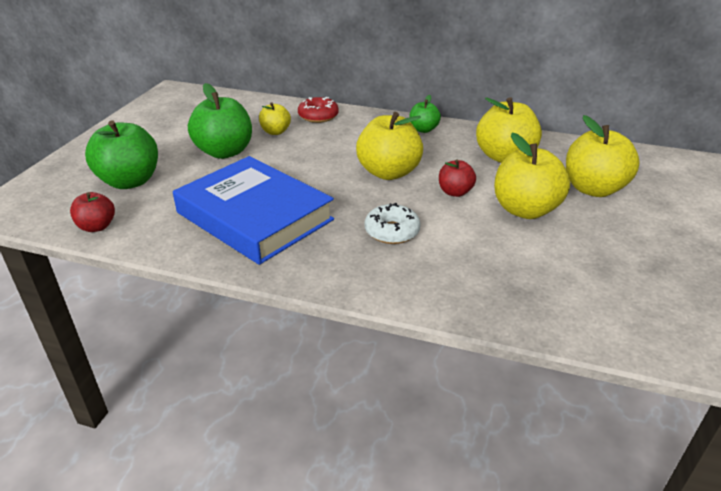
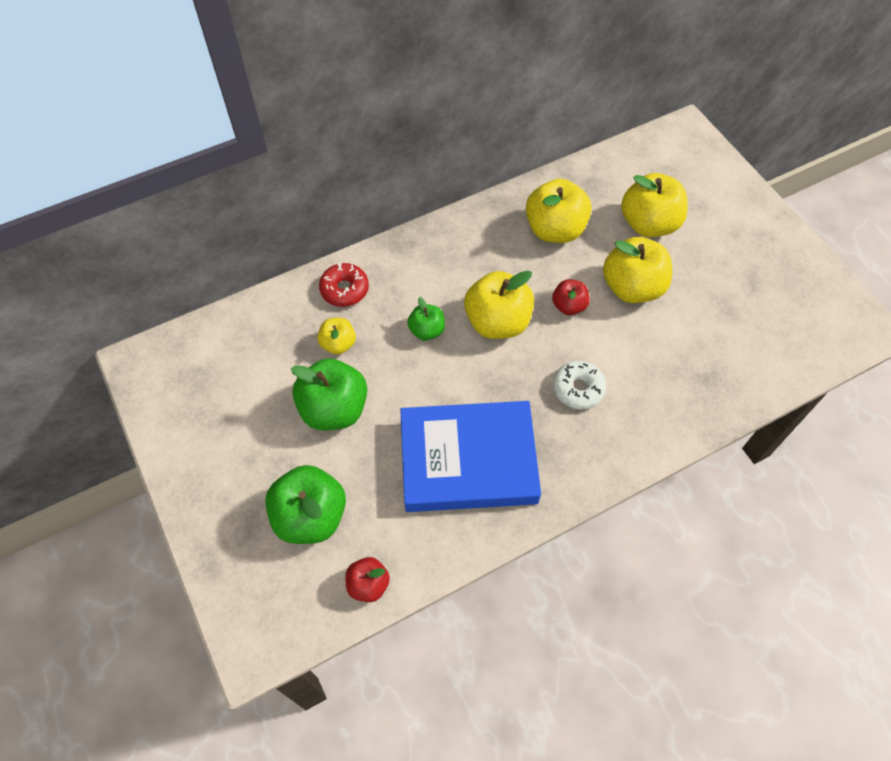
camera: 45 degrees left, 25 degrees up
(423, 129) = (456, 239): green apple -> green apple (427, 330)

